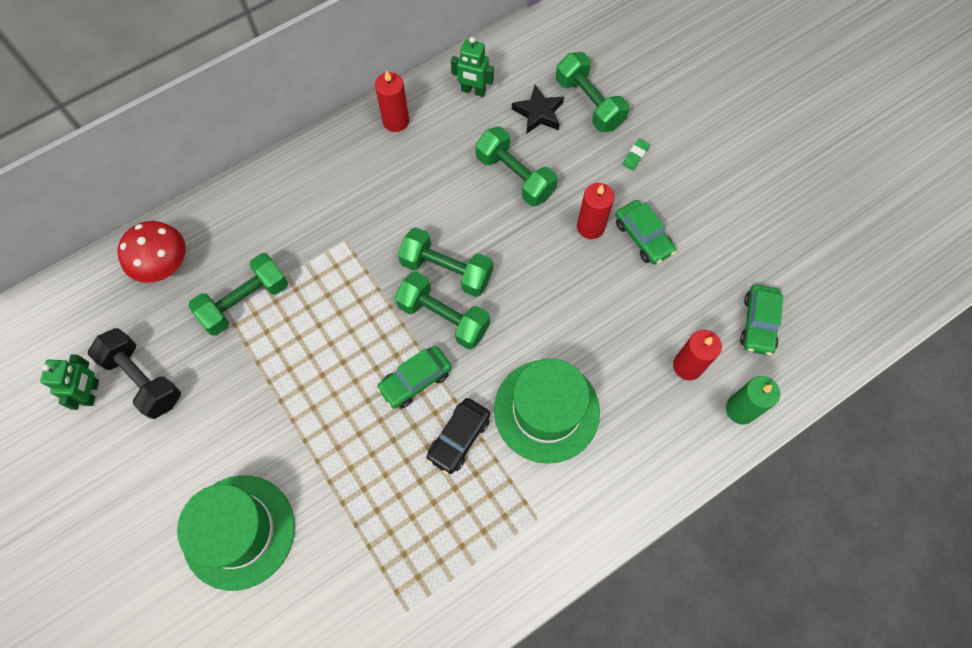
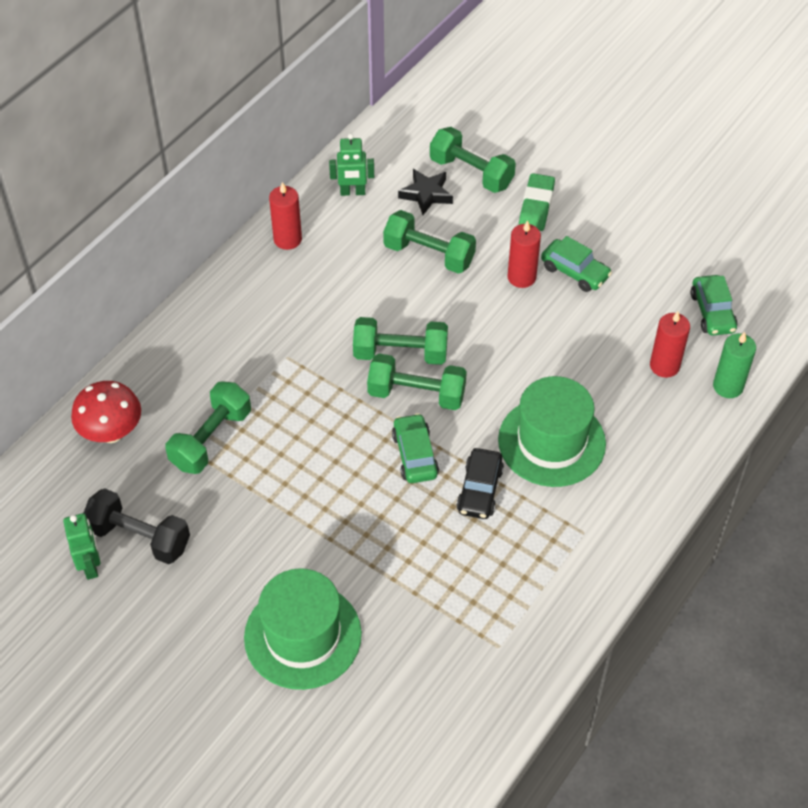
camera: 20 degrees left, 15 degrees down
(415, 380) = (415, 455): green car -> green car turned 135 degrees clockwise
(635, 156) = (536, 205): green eraser -> green eraser, size x1.91

